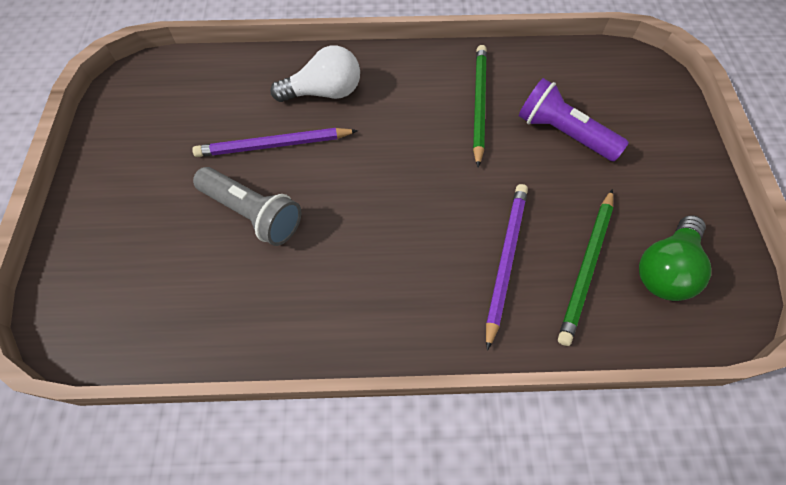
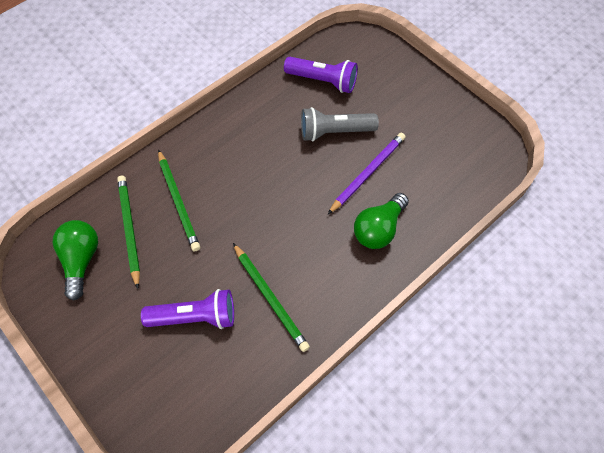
camera: 140 degrees right, 0 degrees up
(186, 293) = (323, 81): none -> purple flashlight
(324, 92) = (379, 229): white light bulb -> green light bulb
(505, 260) = (178, 201): purple pencil -> green pencil

